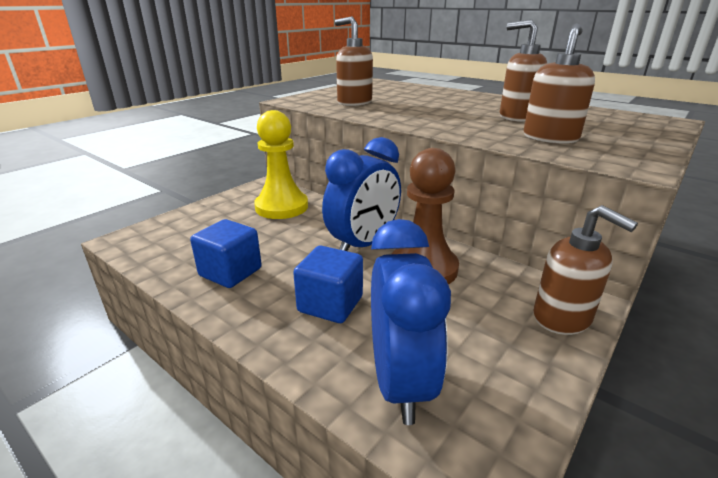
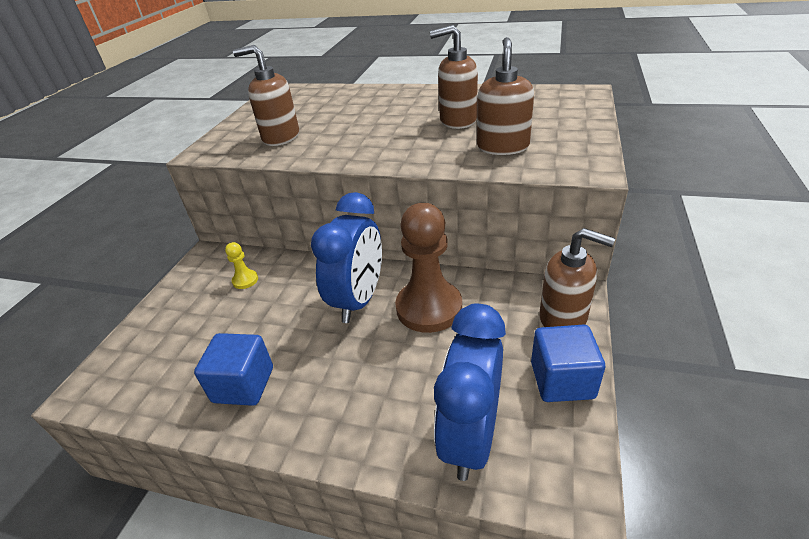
camera: 20 degrees left, 10 degrees up
(281, 207) = (245, 280): yellow pawn -> yellow pawn, size x0.43
(330, 304) = (367, 382): blue cube -> blue cube (562, 380)
(400, 382) = (470, 437): blue clock -> blue clock turned 135 degrees counterclockwise

